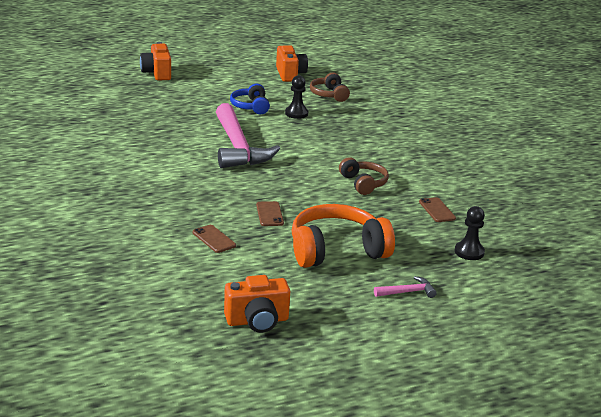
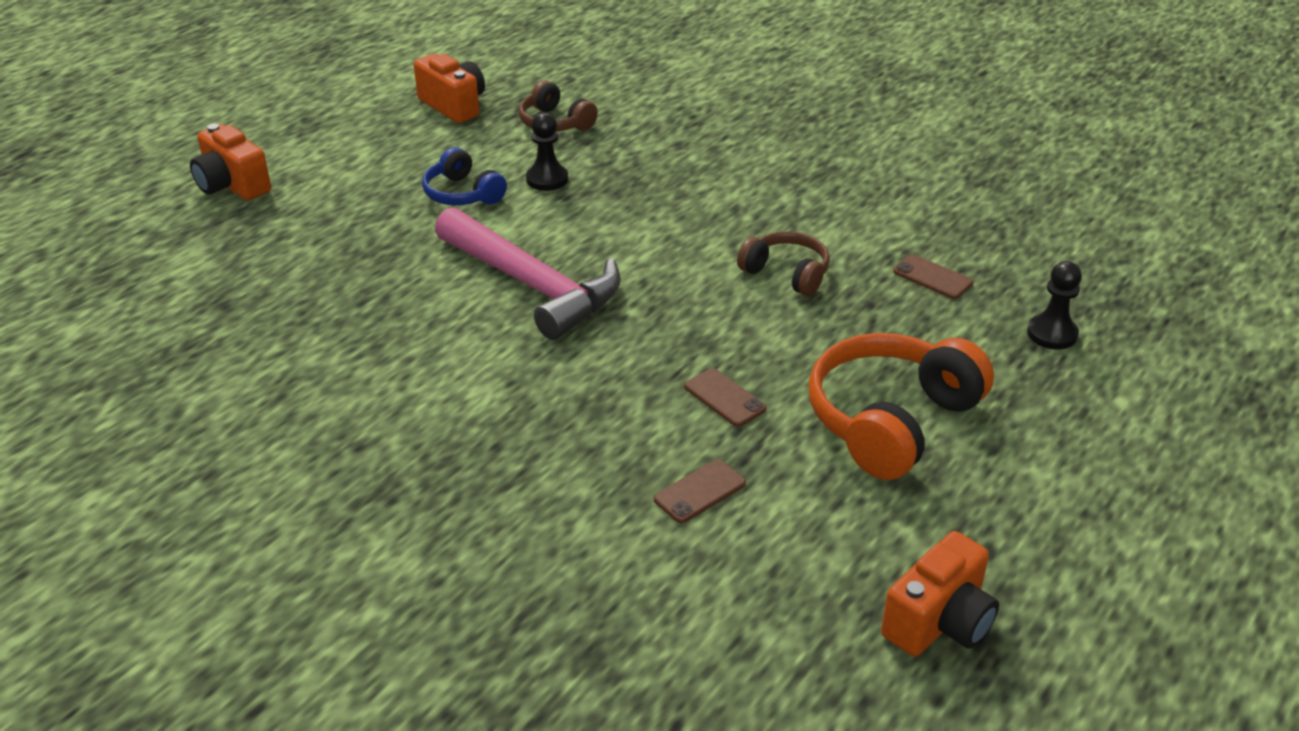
camera: 30 degrees left, 10 degrees up
(214, 239) = (699, 491): brown phone -> brown phone turned 60 degrees counterclockwise
(408, 292) = (1062, 449): pink hammer -> none

